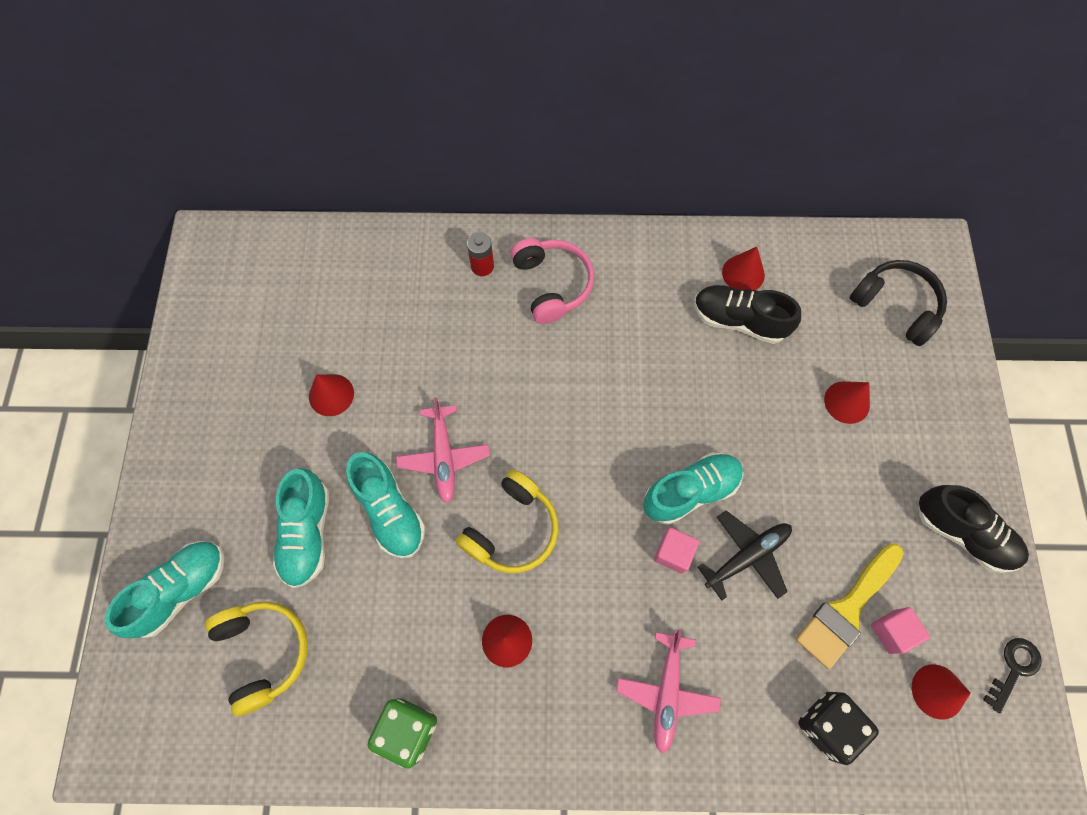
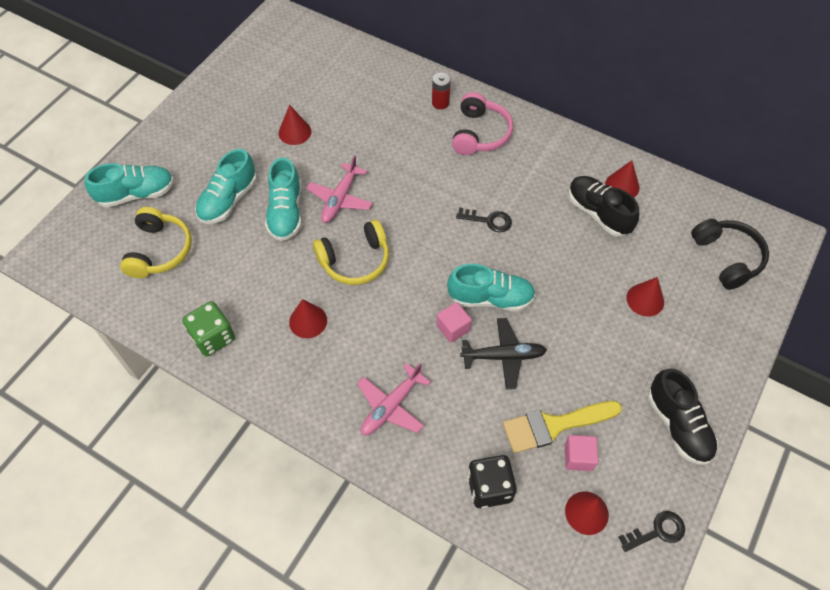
camera: 30 degrees right, 10 degrees down
(629, 393) = (489, 220): none -> black key

